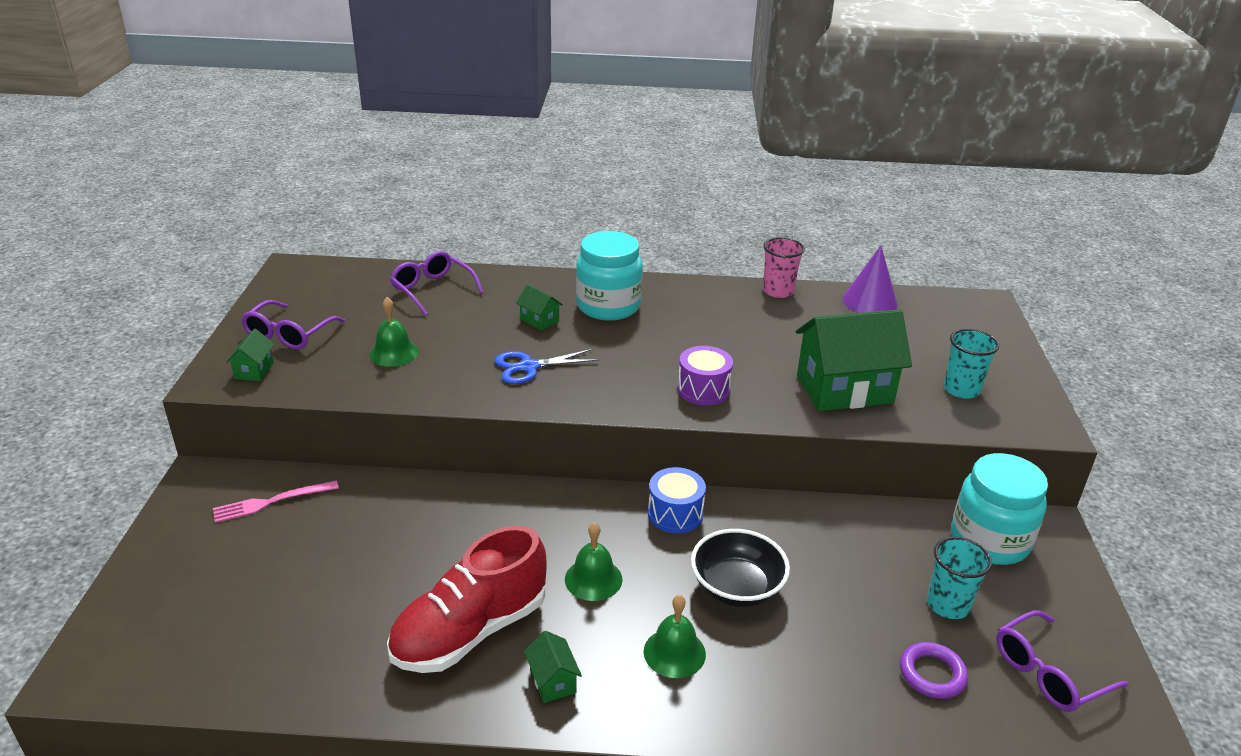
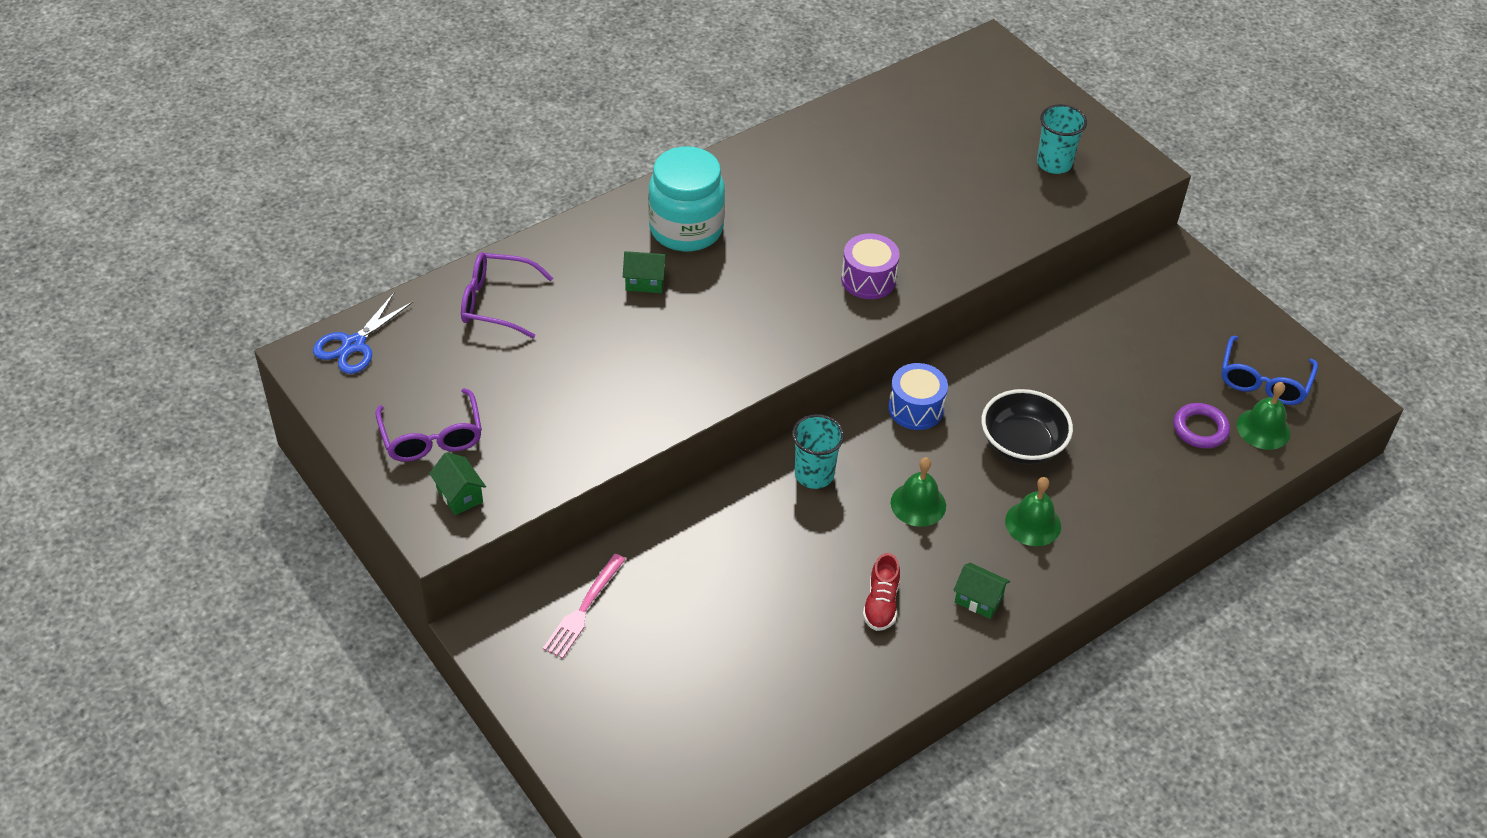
camera: 40 degrees left, 15 degrees up
(394, 353) = (561, 397): green bell -> green bell (1263, 429)
(470, 631) = (881, 604): red shoe -> red shoe, size x0.46
(529, 367) = (701, 341): blue scissors -> blue scissors (354, 345)
(778, 291) = (811, 125): pink cup -> none
(844, 389) = (972, 214): green house -> none
(869, 302) = (898, 96): purple cone -> none
(948, 605) = (1165, 367): turquoise cup -> turquoise cup (814, 474)
(989, 540) = (1147, 292): turquoise jar -> none
(1048, 673) = (1263, 382): purple glasses -> blue glasses

